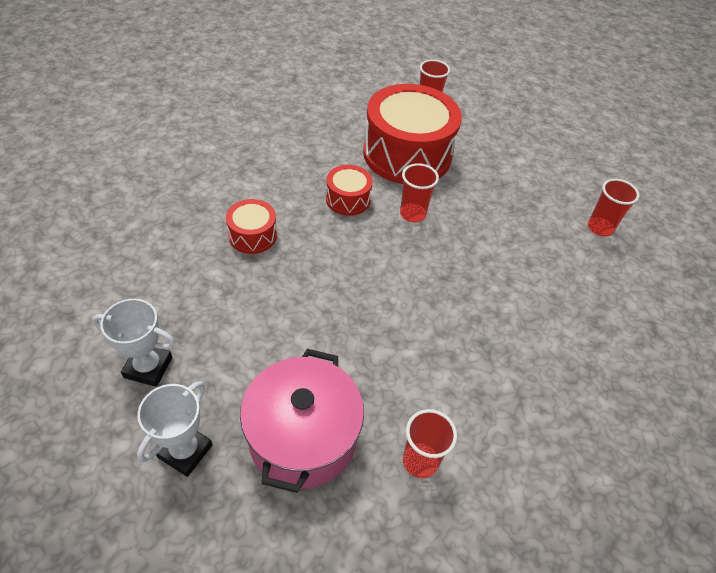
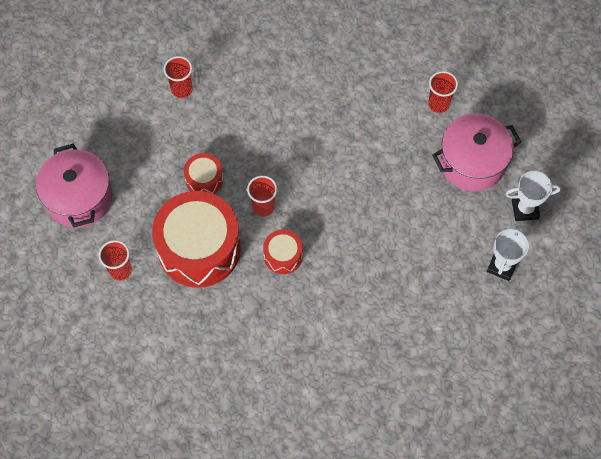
camera: 120 degrees left, 15 degrees up
(148, 367) = (502, 266): white trophy -> white trophy turned 45 degrees clockwise
(253, 235) = (367, 289): red drum -> red drum (204, 179)
(517, 115) = (79, 198): none -> pink pot

